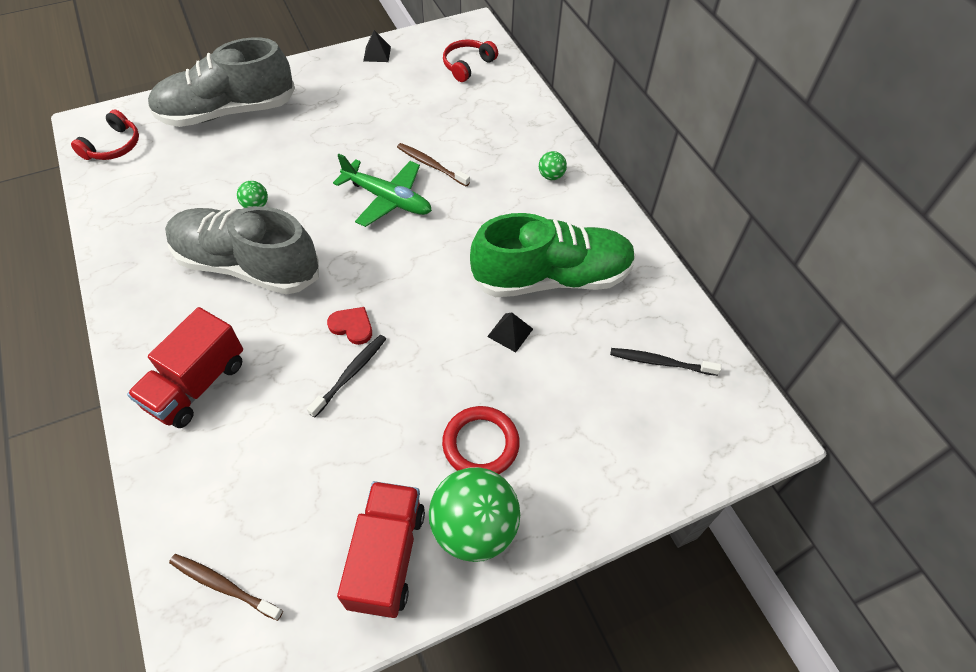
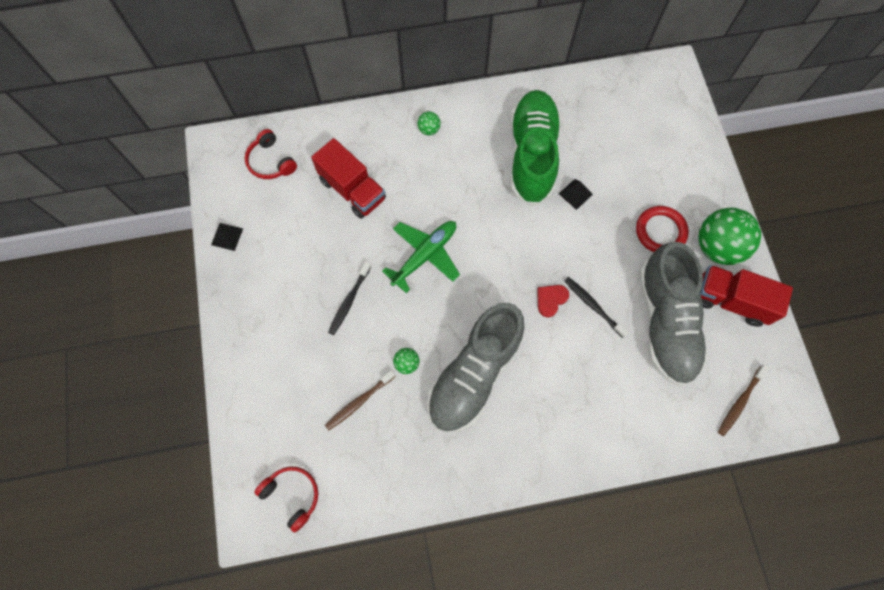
camera: 75 degrees left, 15 degrees up
(197, 384) = (585, 417): red truck -> red truck (352, 189)
(227, 112) = (272, 383): grey shoe -> grey shoe (665, 322)
(431, 165) = (393, 215): brown toothbrush -> brown toothbrush (359, 402)
(660, 362) = (615, 109): black toothbrush -> black toothbrush (349, 301)

